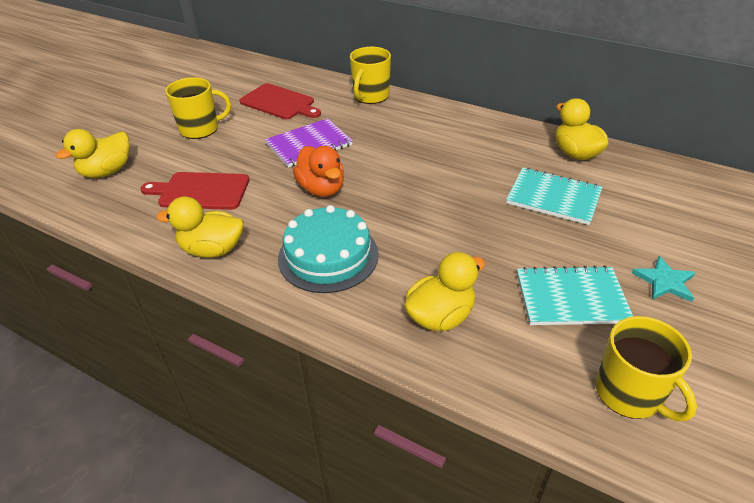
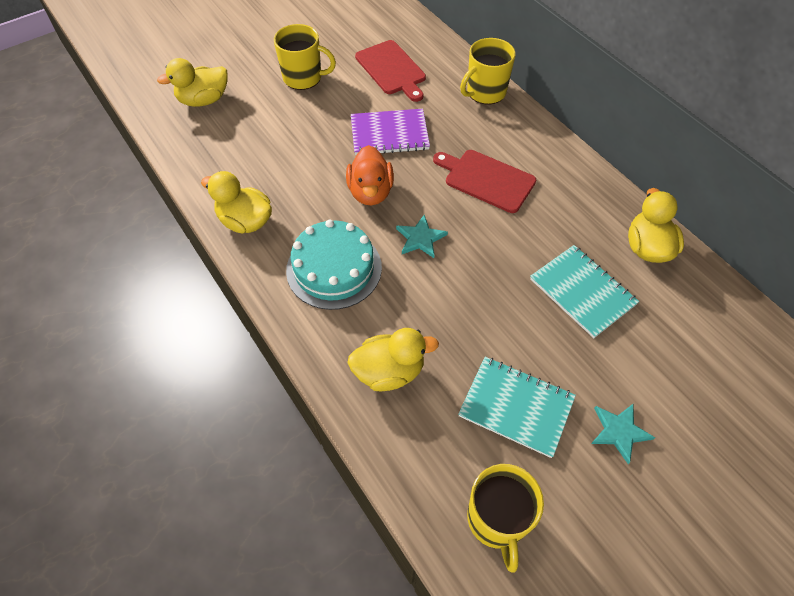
camera: 25 degrees right, 15 degrees up
(201, 191) = (267, 153): red cutting board -> red cutting board (486, 179)
(392, 207) = (420, 238): none -> turquoise star

